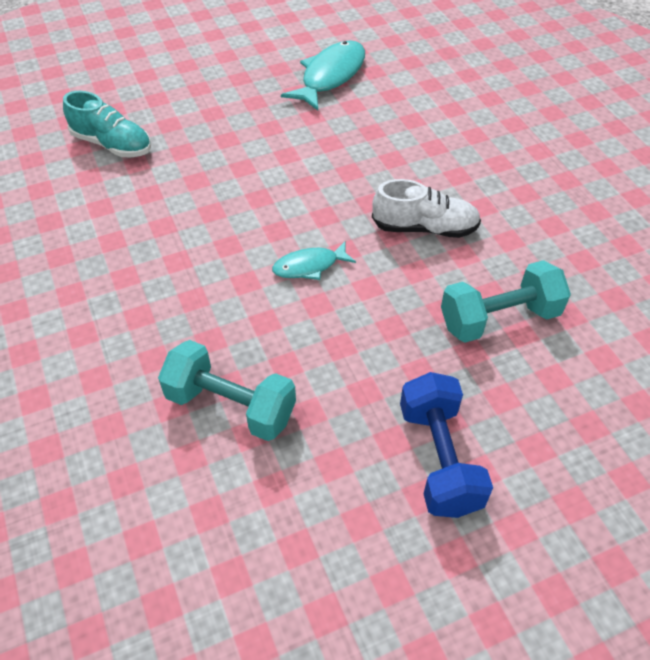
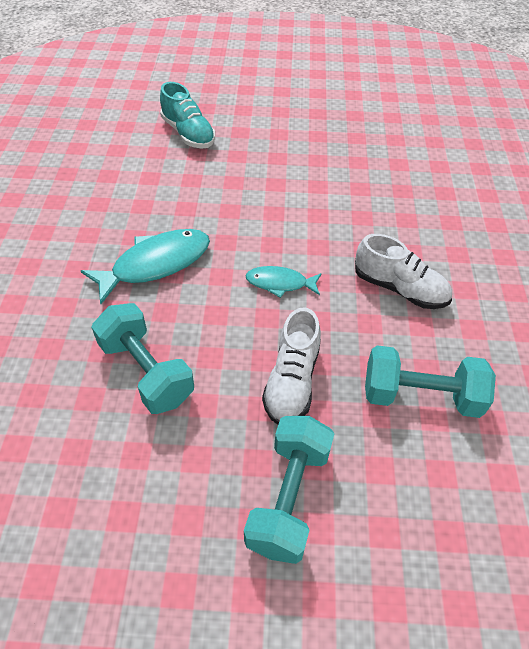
camera: 25 degrees right, 0 degrees up
(330, 76) = (394, 134): turquoise fish -> turquoise fish (155, 264)
(378, 354) = (292, 381): none -> white shoe
(439, 458) = (288, 497): blue dumbbell -> turquoise dumbbell

